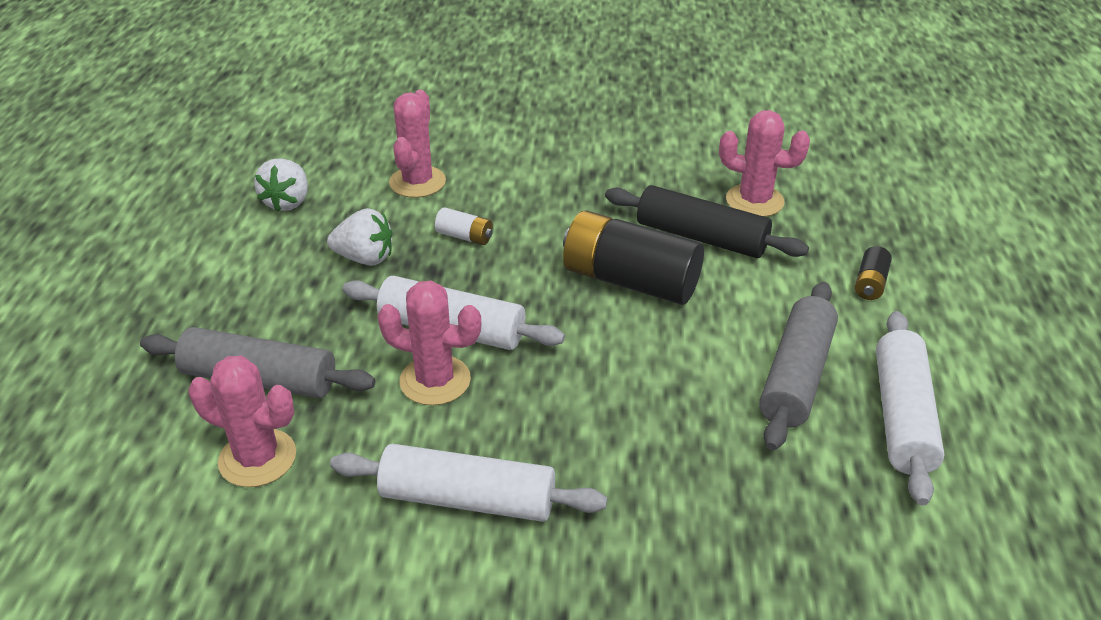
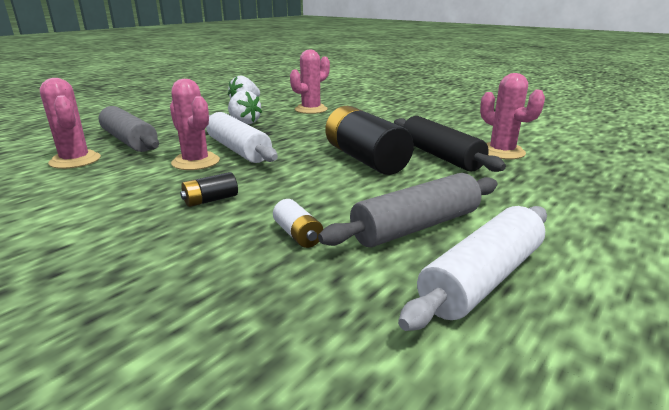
camera: 35 degrees right, 15 degrees down
(465, 236) = (302, 127): white battery -> white battery (298, 235)
(468, 499) = (121, 204): white rolling pin -> none
(870, 283) = (549, 204): black battery -> black battery (210, 200)

